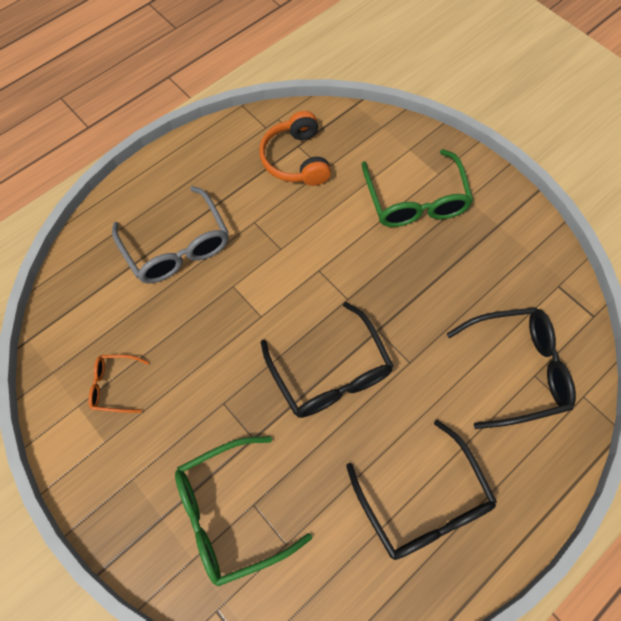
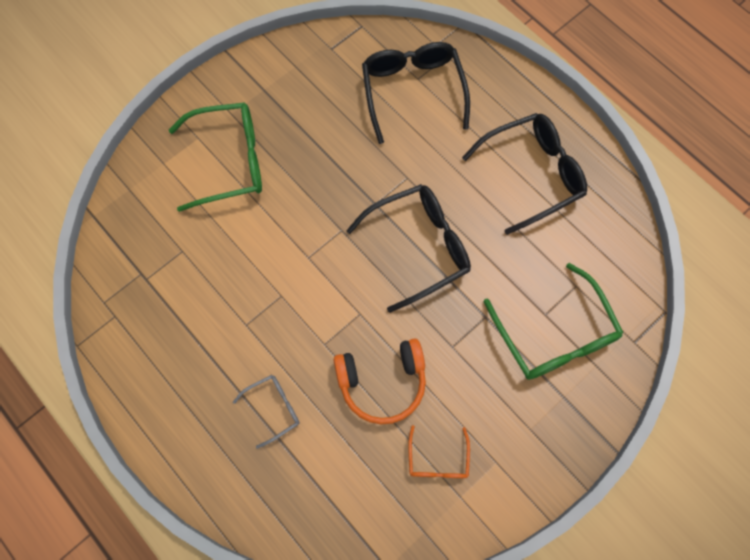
camera: 90 degrees left, 5 degrees up
(177, 246) = (273, 408): grey glasses -> grey glasses, size x0.52
(296, 159) = (165, 281): orange headphones -> orange headphones (382, 382)

